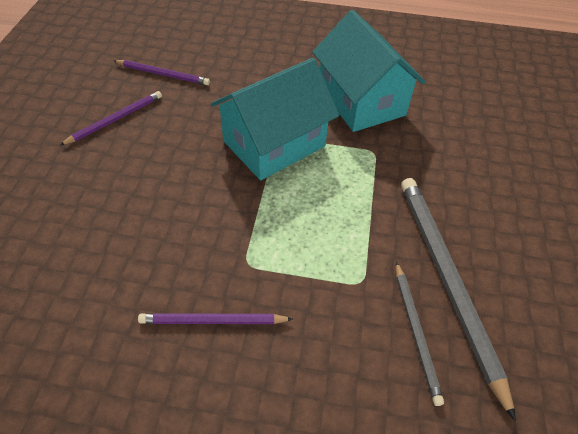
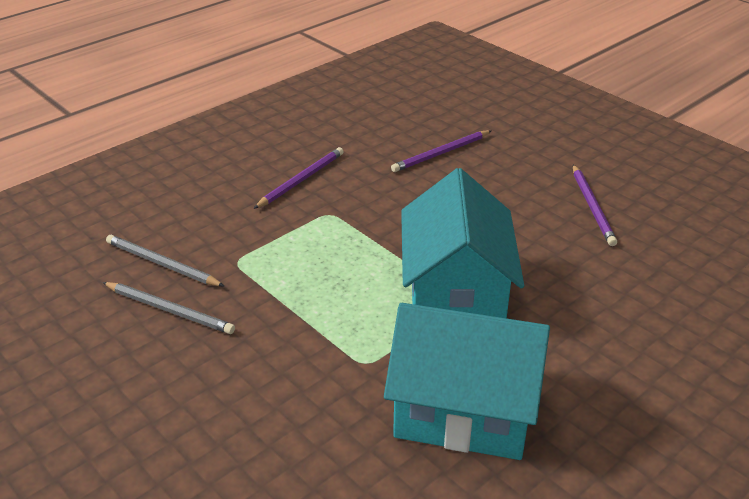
camera: 130 degrees right, 15 degrees down
(163, 74) = (658, 263): purple pencil -> purple pencil (441, 153)
(447, 281) = (170, 310): grey pencil -> grey pencil, size x0.54

